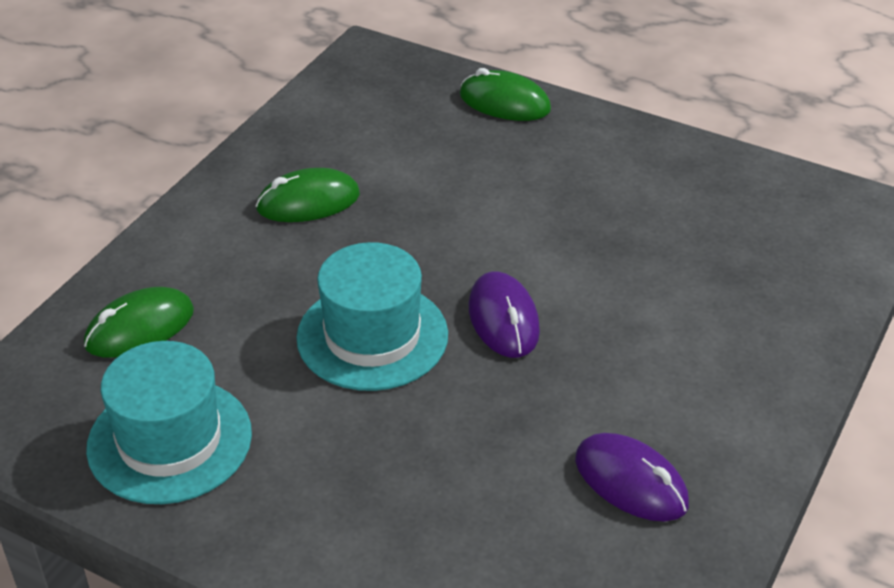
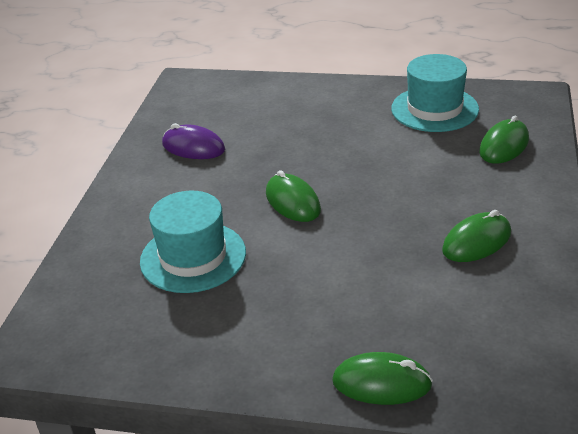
camera: 165 degrees right, 5 degrees down
(372, 336) = (367, 174): turquoise hat -> turquoise hat (193, 257)
(503, 319) = (292, 202): purple mouse -> green mouse

